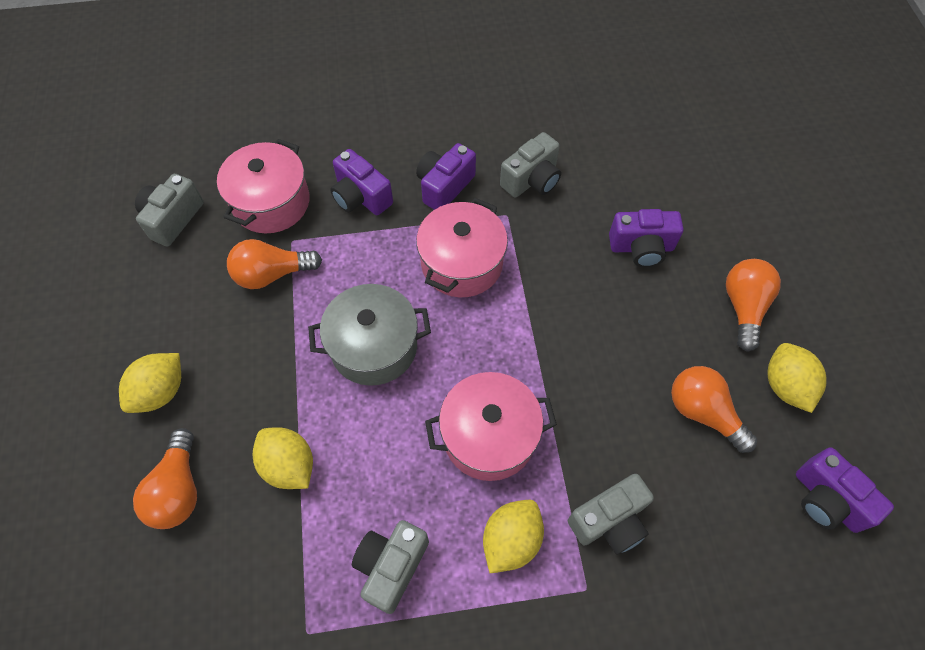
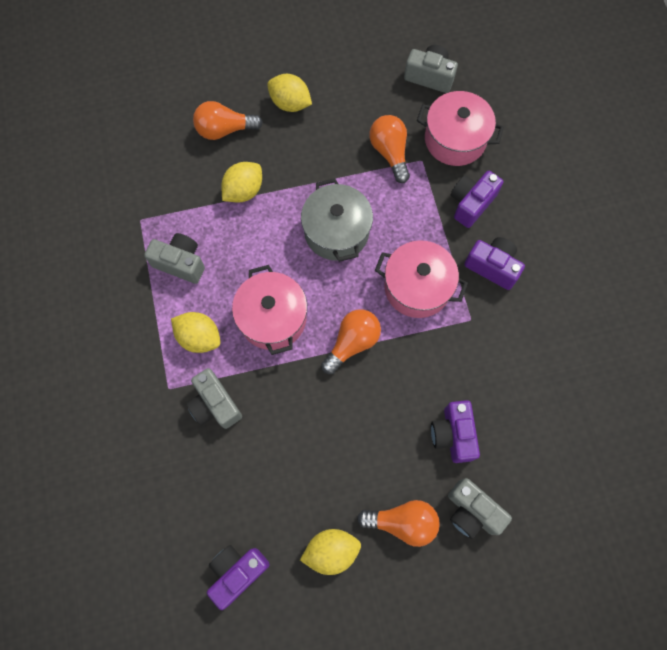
camera: 85 degrees right, 10 degrees up
(531, 180) = (512, 338): grey camera -> grey camera (472, 511)
(703, 412) = (302, 479): orange light bulb -> orange light bulb (352, 343)

